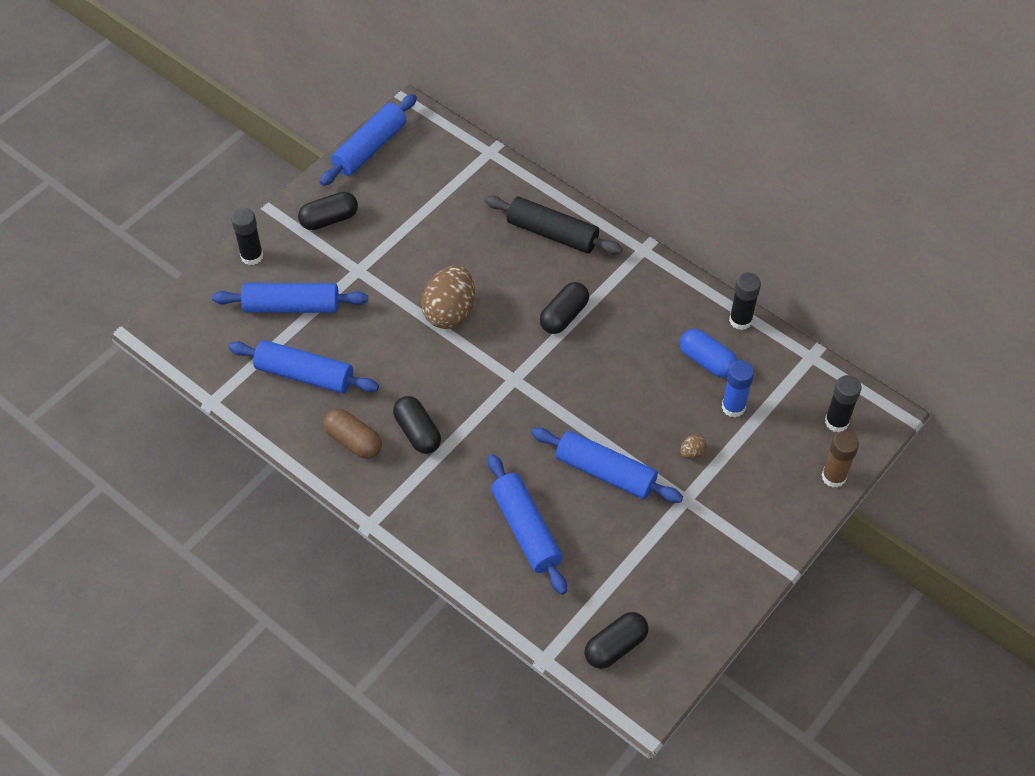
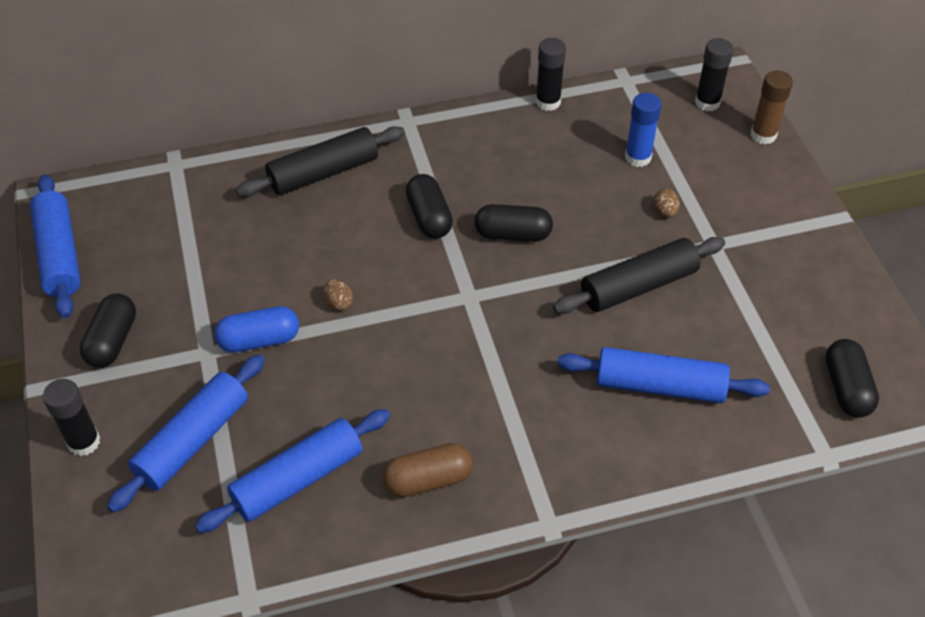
camera: 55 degrees left, 5 degrees down
(417, 432) = (465, 414): black capsule -> black capsule (512, 234)
(449, 312) = (339, 303): brown egg -> brown egg, size x0.41
(605, 472) = (638, 286): blue rolling pin -> black rolling pin
(707, 361) = (572, 147): blue capsule -> blue capsule (259, 340)

